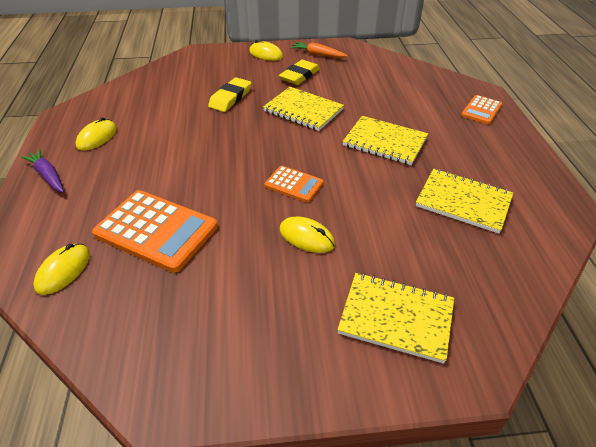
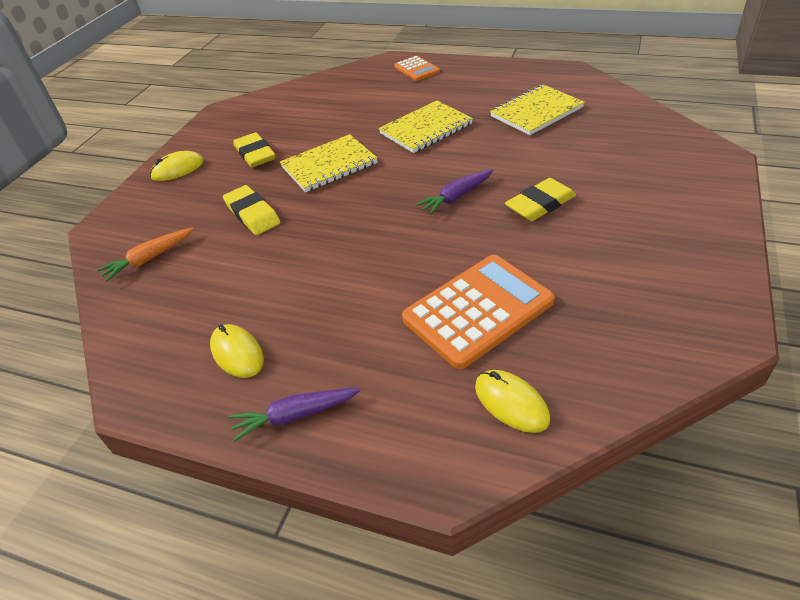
camera: 60 degrees left, 0 degrees up
(294, 184) = (456, 197): orange calculator -> purple carrot
(306, 237) = (540, 204): yellow mouse -> yellow eraser
(318, 55) = (223, 133): orange carrot -> orange carrot (149, 259)
(396, 317) = (657, 178): yellow notebook -> none

